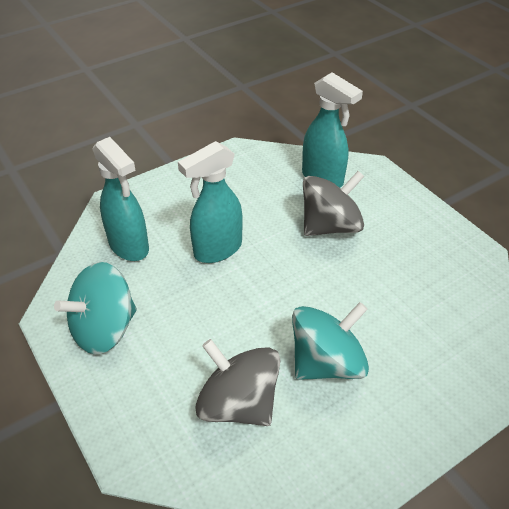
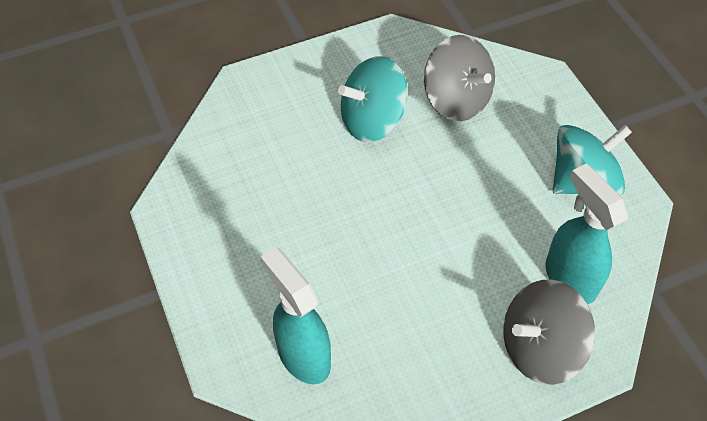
camera: 170 degrees left, 10 degrees up
(217, 250) = (463, 257): turquoise spray bottle -> none
(330, 226) = (320, 272): grey spinning top -> grey spinning top (540, 348)

